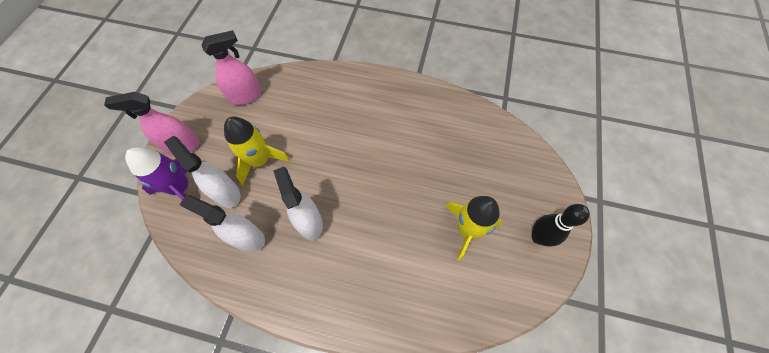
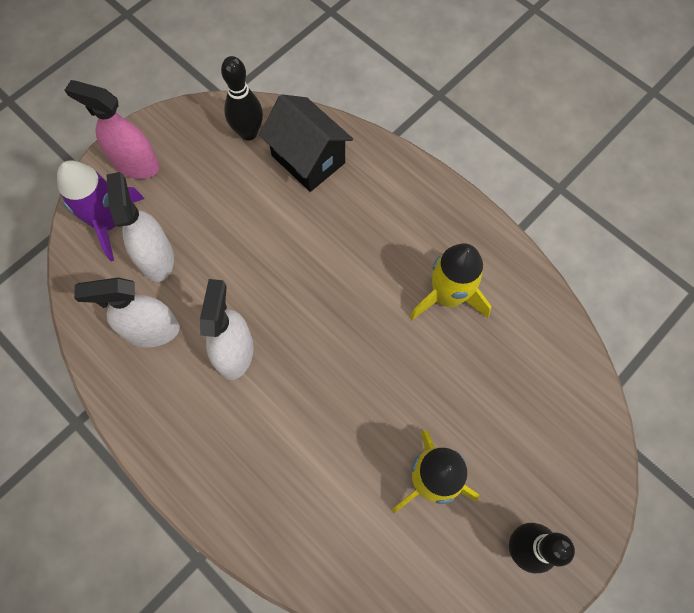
camera: 30 degrees right, 5 degrees up
(246, 96) = (248, 133): pink spray bottle -> black bowling pin
(247, 237) = (152, 330): white spray bottle -> white spray bottle turned 60 degrees counterclockwise
(260, 161) = (219, 236): yellow rocket -> yellow rocket (448, 296)
(291, 94) = (308, 159): none -> black house

